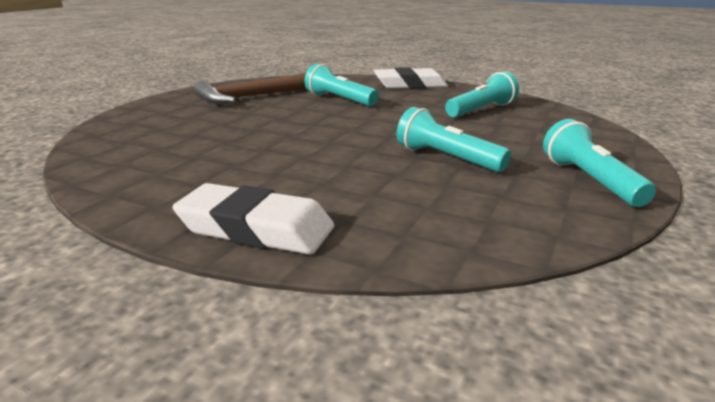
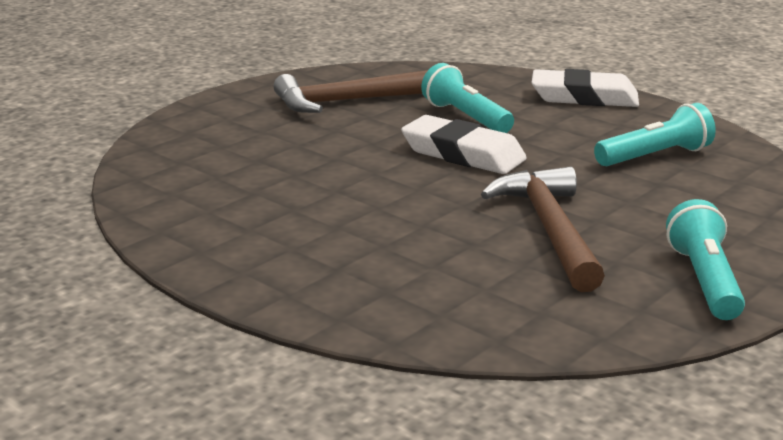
camera: 15 degrees right, 0 degrees up
(256, 229) = (294, 289): white eraser -> white eraser (463, 154)
(446, 158) = (549, 229): turquoise flashlight -> brown hammer

